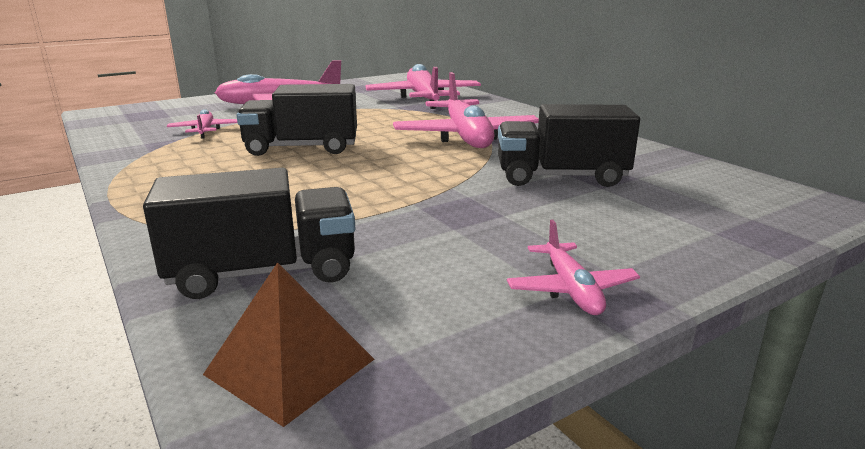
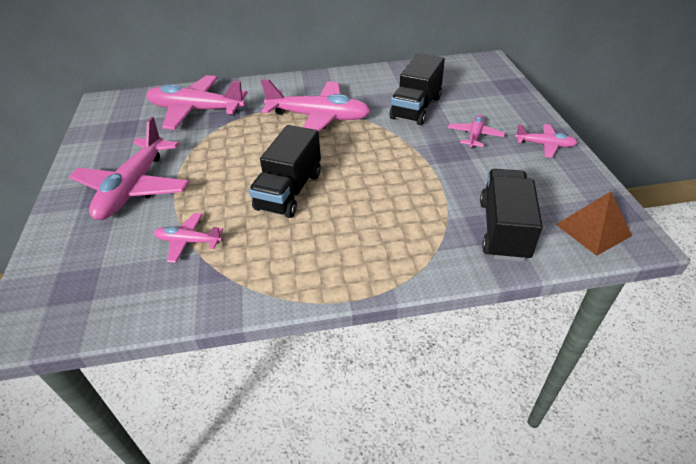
camera: 65 degrees left, 20 degrees up
(529, 224) = (475, 135): none -> pink plane

